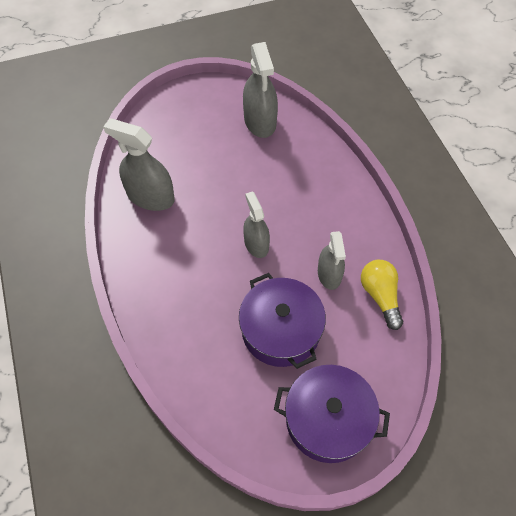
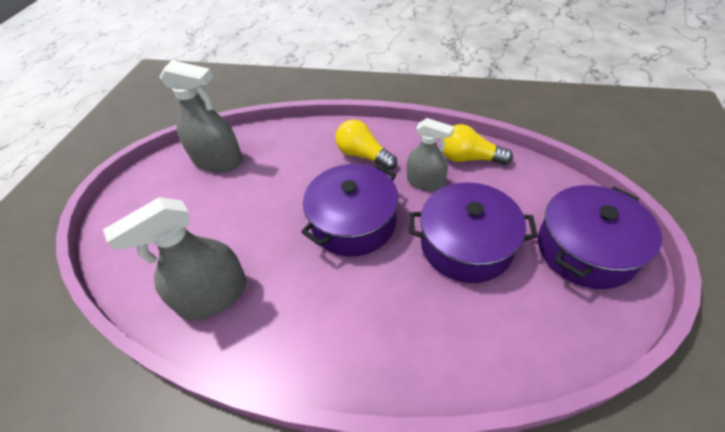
camera: 55 degrees left, 10 degrees down
(256, 244) = (353, 222): grey spray bottle -> purple pot
(330, 215) = (363, 155): none -> yellow light bulb

